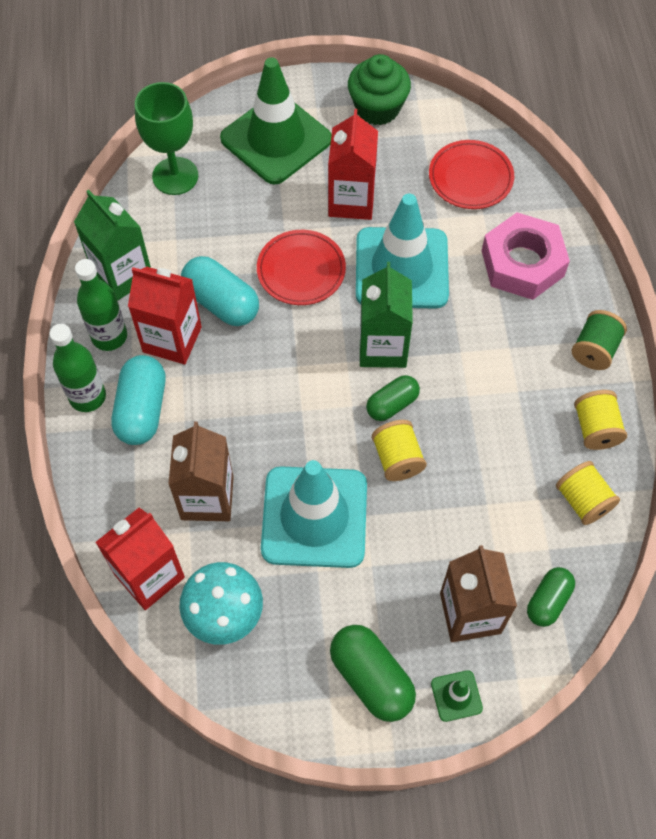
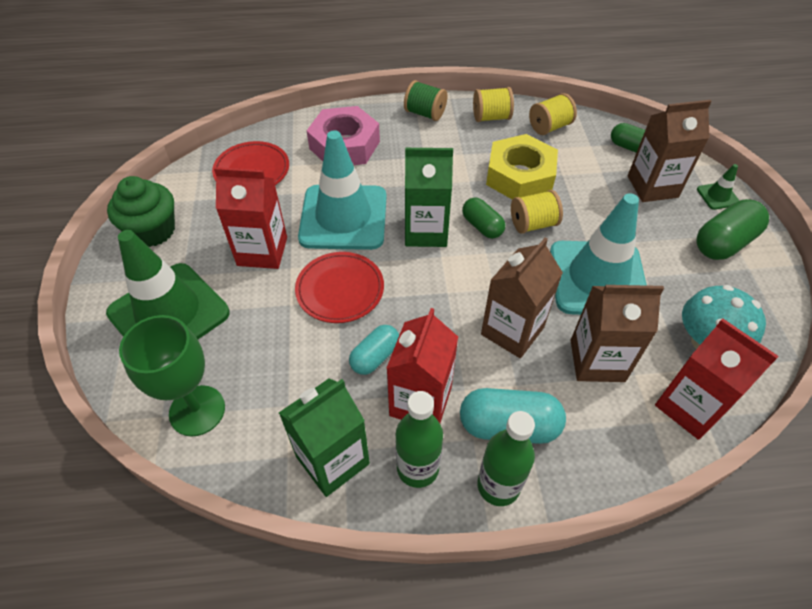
camera: 90 degrees left, 10 degrees down
(221, 302) = (375, 357): turquoise capsule -> turquoise capsule, size x0.64
(246, 422) = (512, 331): none -> brown carton
(480, 453) = (519, 176): none -> yellow nut

